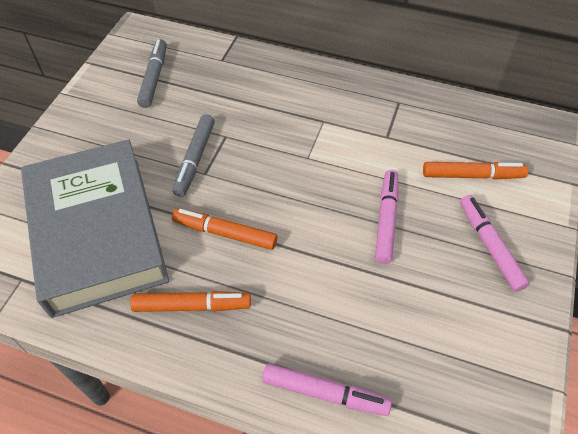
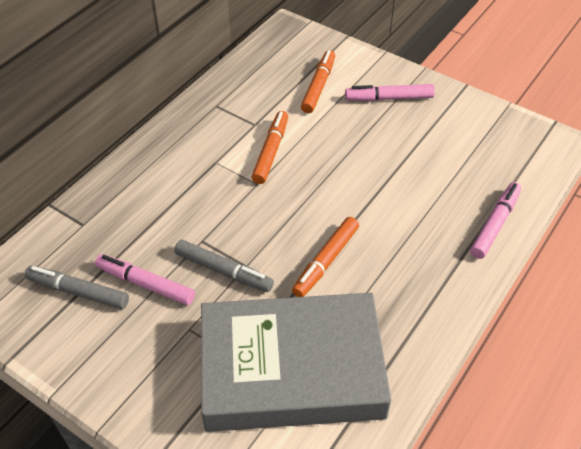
camera: 75 degrees left, 5 degrees down
(191, 306) = (399, 299): orange marker -> orange marker (270, 152)
(386, 220) = (346, 149): pink marker -> pink marker (146, 284)

